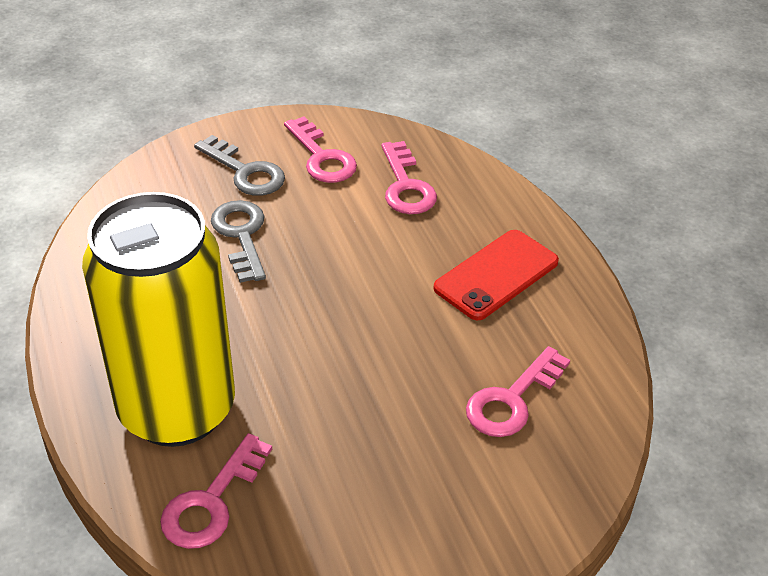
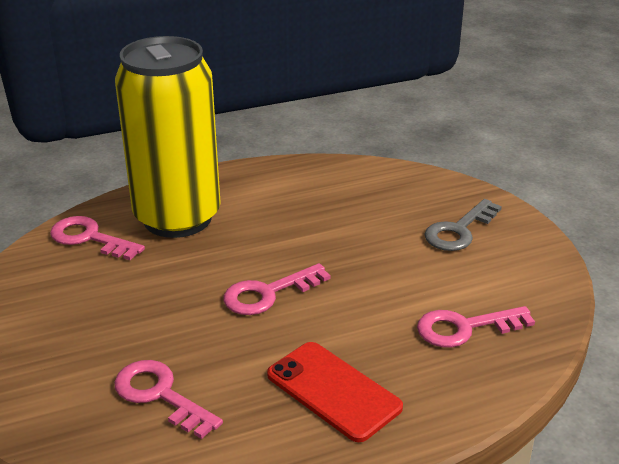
camera: 90 degrees right, 10 degrees down
(241, 235) = (371, 234): grey key -> none
(322, 157) = (495, 273): pink key -> pink key (268, 293)

